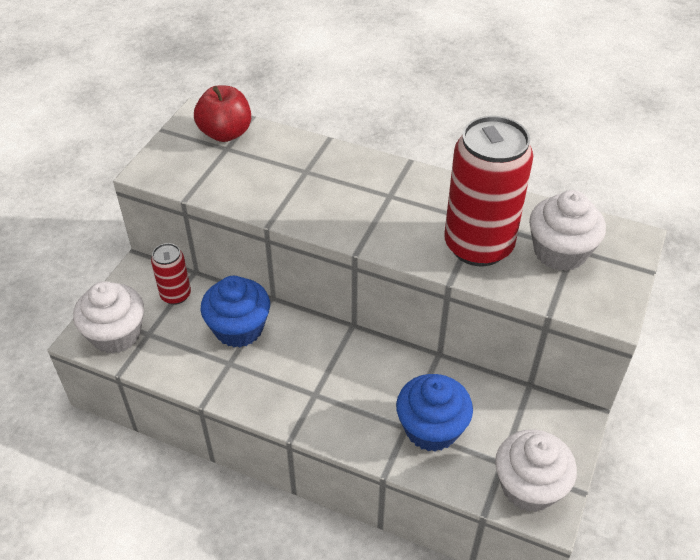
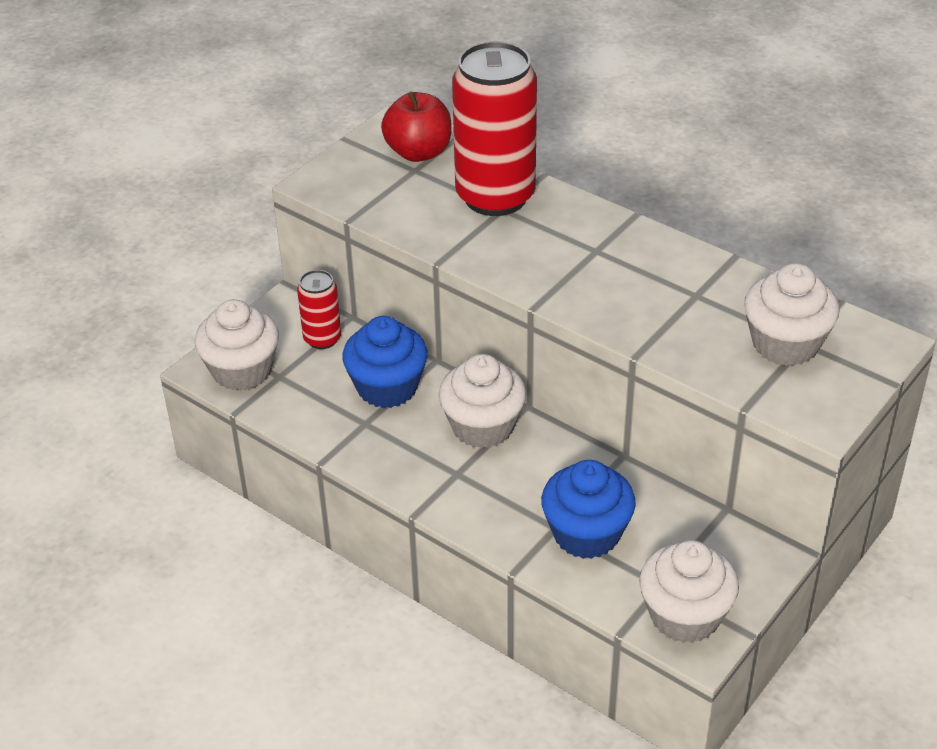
camera: 15 degrees right, 5 degrees down
(323, 349) = (483, 426): none -> white cupcake
(478, 246) = (685, 322): red can -> red can (495, 197)

